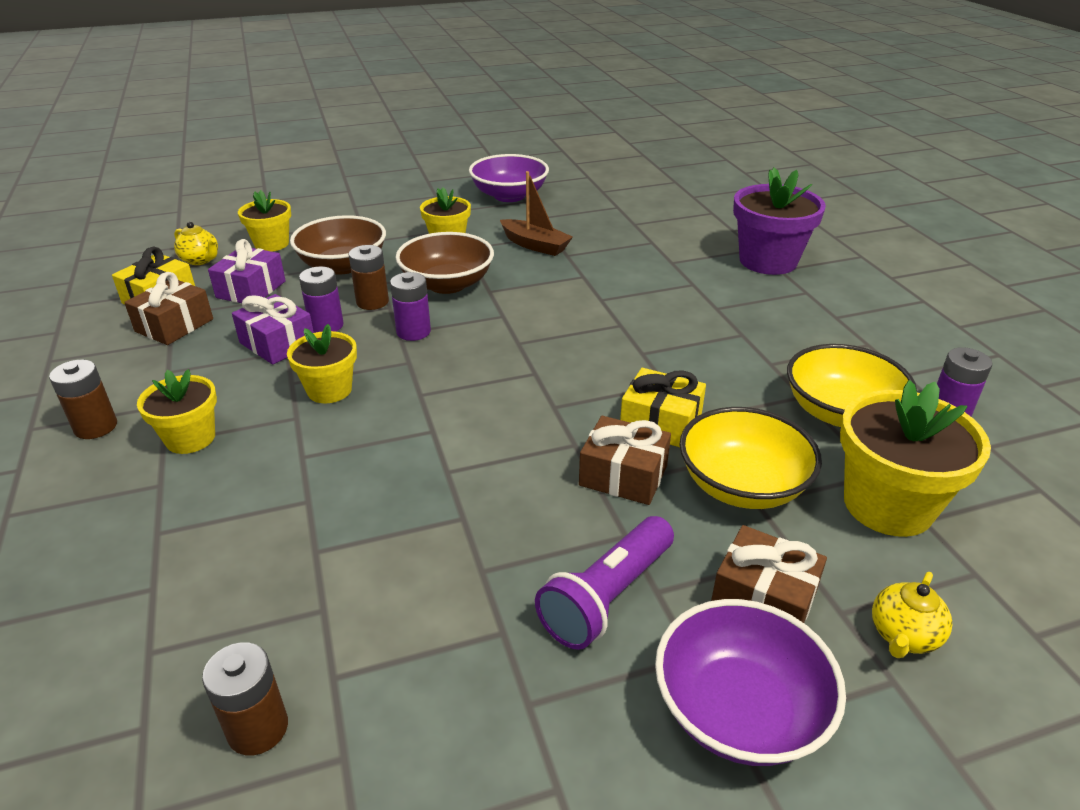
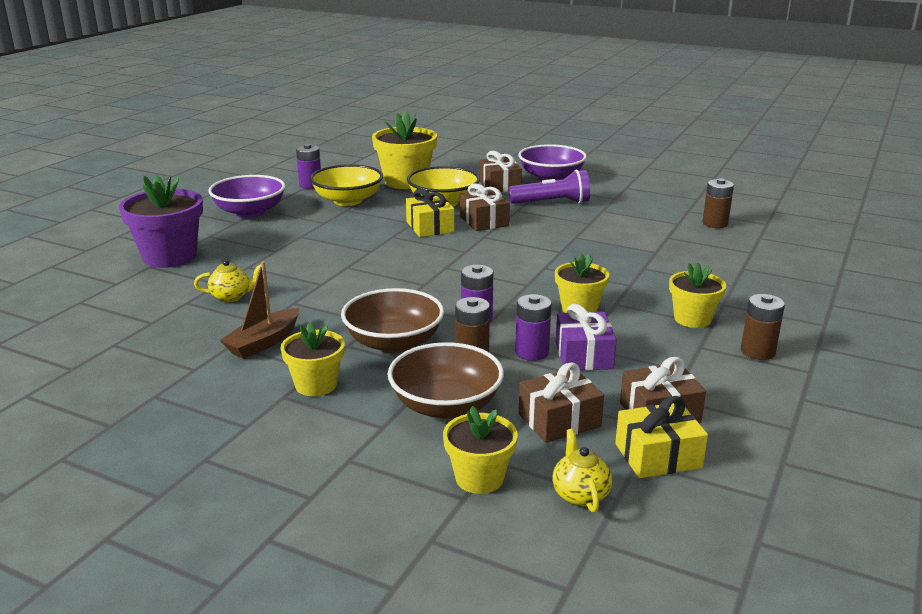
camera: 135 degrees left, 10 degrees down
(251, 289) = (559, 420): purple gift -> brown gift
(509, 195) = (148, 412): purple bowl -> purple bowl (250, 212)
(535, 245) = (264, 342): brown boat -> brown boat turned 135 degrees counterclockwise
(903, 636) = (474, 168): yellow teapot -> yellow teapot (232, 297)

